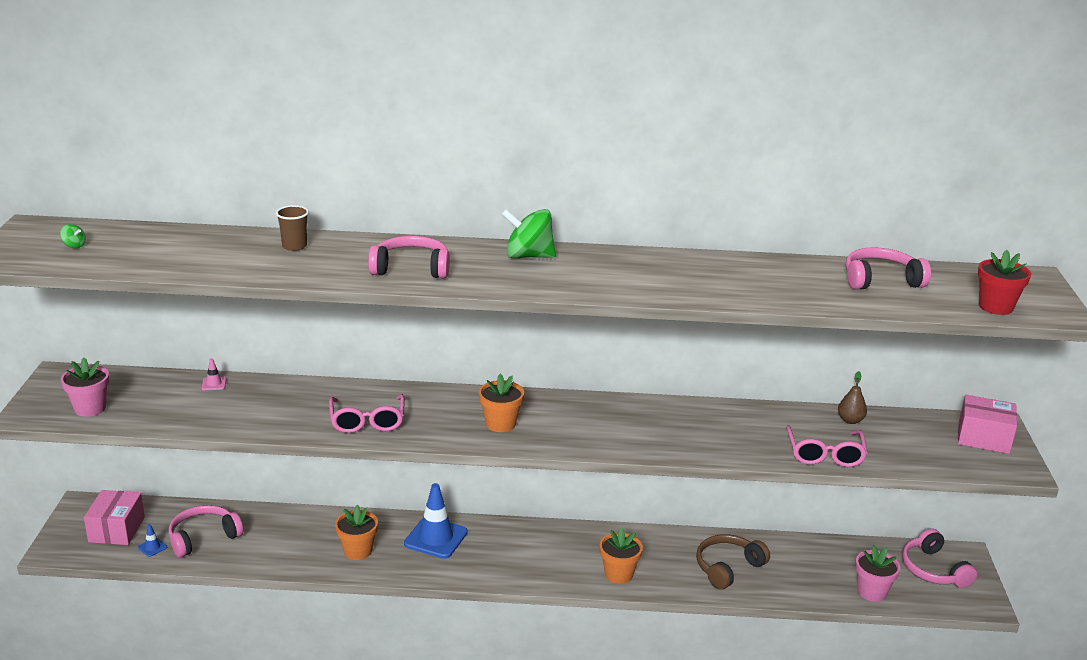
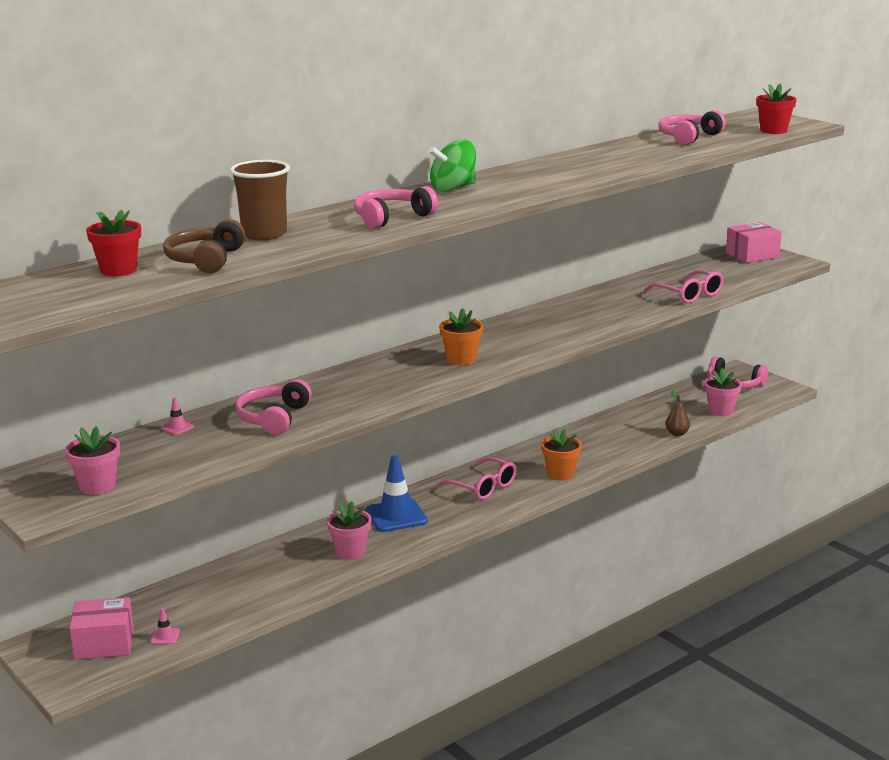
camera: 40 degrees left, 5 degrees down
(74, 245) = (64, 292): green spinning top -> none
(117, 529) = (104, 643): pink box -> pink box turned 60 degrees counterclockwise
(142, 240) = (118, 270): none -> red flower pot
(152, 547) = (165, 636): blue traffic cone -> pink traffic cone
(203, 537) = (200, 608): pink headphones -> pink headphones (273, 418)
(294, 246) = (264, 234): brown cup -> brown cup, size x1.73
(358, 551) = (350, 552): orange flower pot -> pink flower pot
(367, 421) = (361, 397): pink glasses -> pink glasses (483, 487)
(728, 568) = (621, 438): brown headphones -> brown headphones (205, 260)
(850, 420) = (668, 274): brown pear -> brown pear (677, 433)

